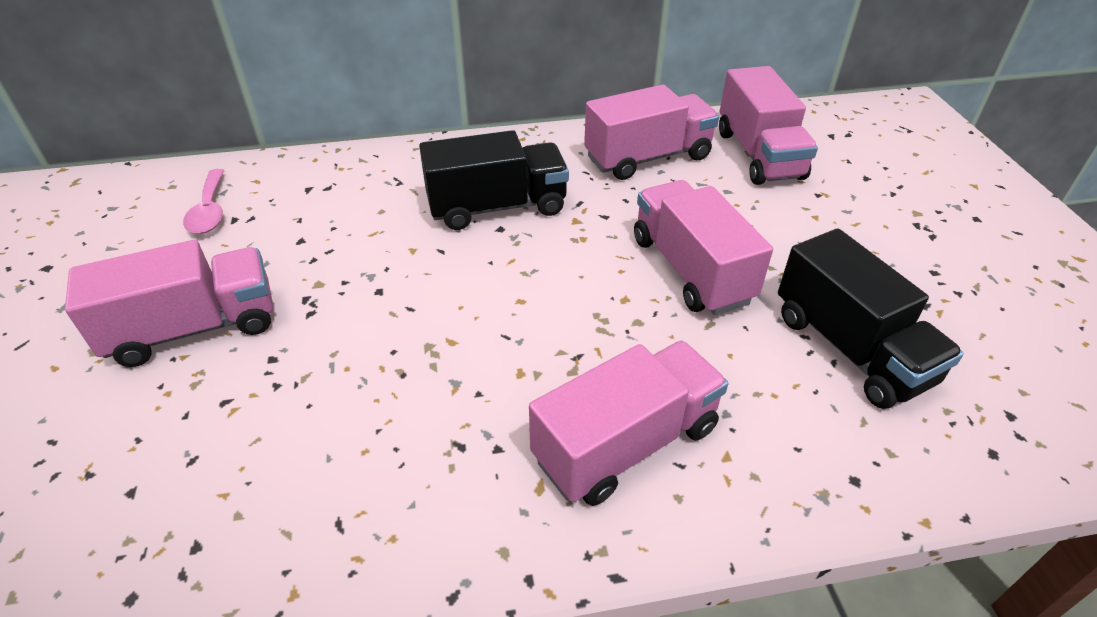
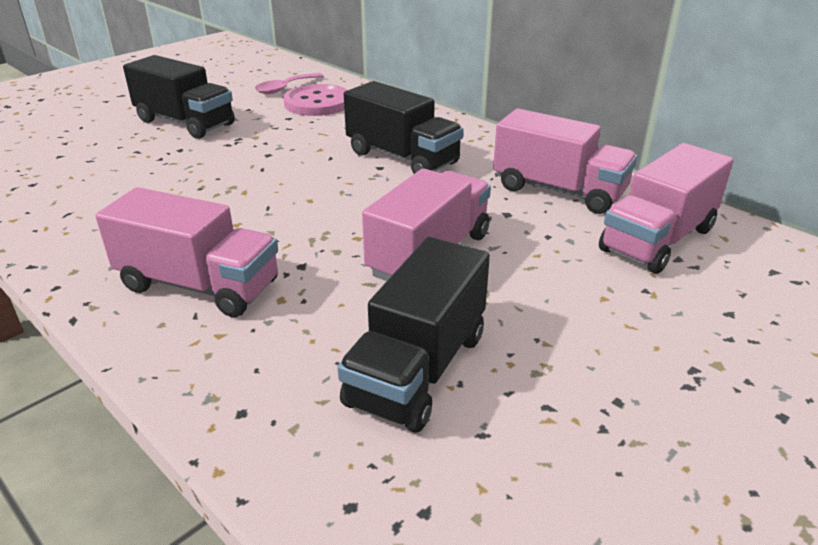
camera: 55 degrees right, 10 degrees down
(194, 328) = (185, 123): pink truck -> black truck
(290, 204) = (317, 103): none -> pink button

